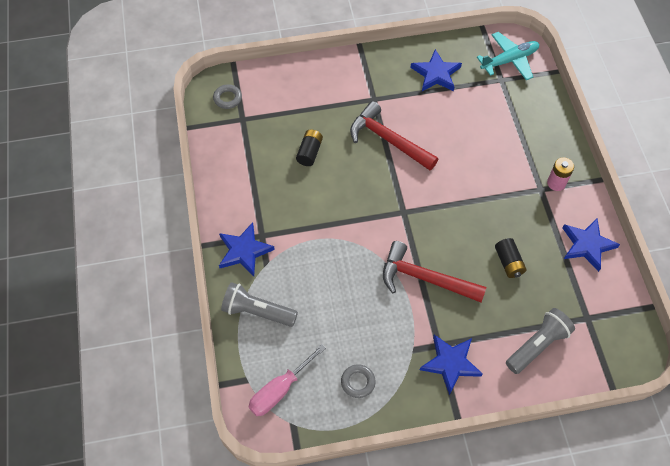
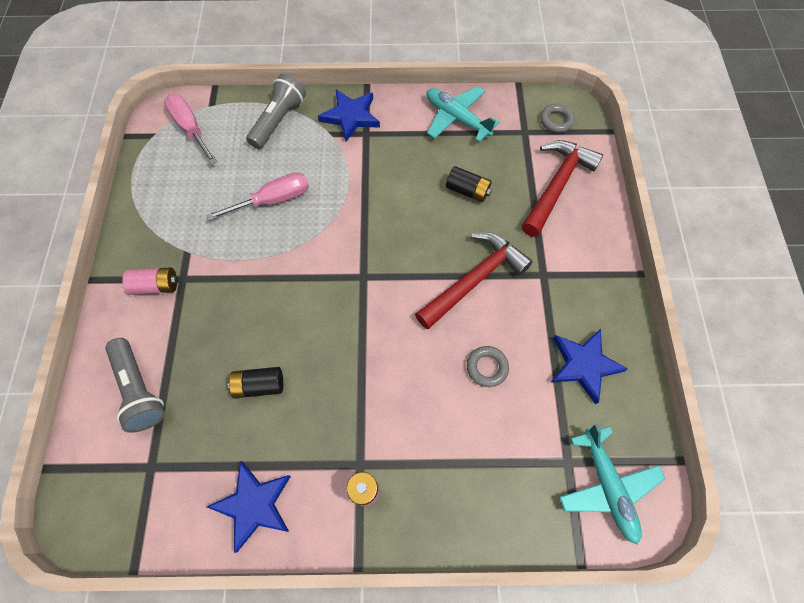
camera: 100 degrees right, 5 degrees up
(235, 168) = (456, 118): none -> turquoise plane
(347, 293) = (273, 200): none -> pink screwdriver
(358, 382) = (171, 194): grey ring -> grey ring (487, 367)
(425, 278) = (267, 281): red hammer -> red hammer (556, 185)
(450, 363) = (156, 286): blue star -> pink battery

